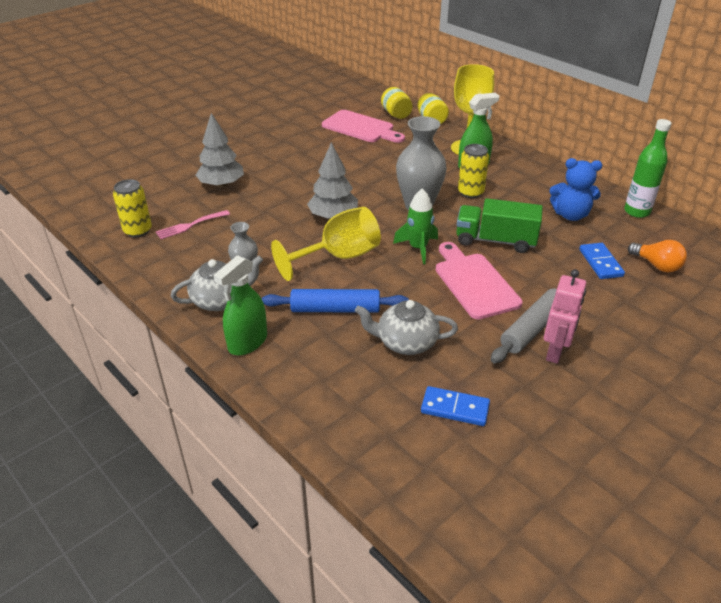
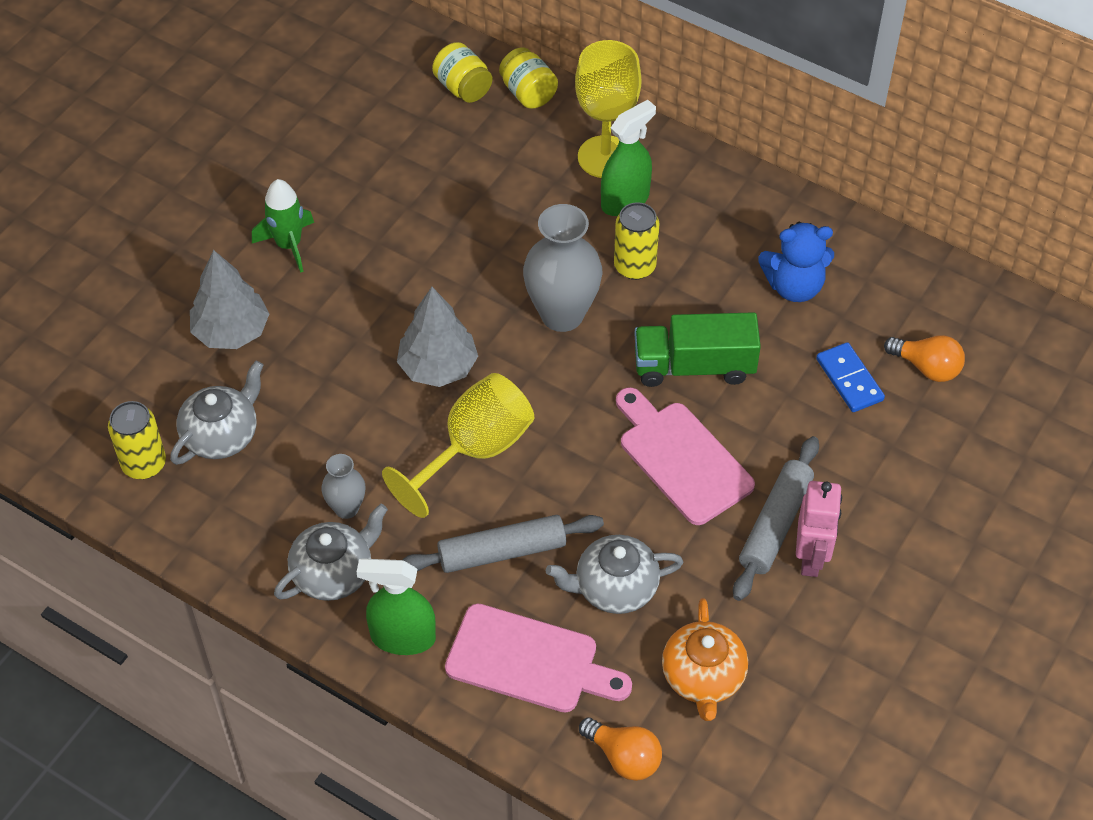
camera: 15 degrees left, 15 degrees up
(190, 225) = (222, 435): pink fork -> grey teapot
(247, 342) = (402, 637): green spray bottle -> green spray bottle turned 75 degrees clockwise
(335, 309) = (502, 552): blue rolling pin -> grey rolling pin
(361, 128) = (413, 138): pink cutting board -> pink cutting board (530, 661)
(377, 447) = (624, 757): none -> orange light bulb
(418, 248) = (585, 407): green rocket -> green rocket (288, 245)
(455, 408) = (703, 677): blue domino -> orange teapot
(636, 212) = (889, 258): green bottle -> none

